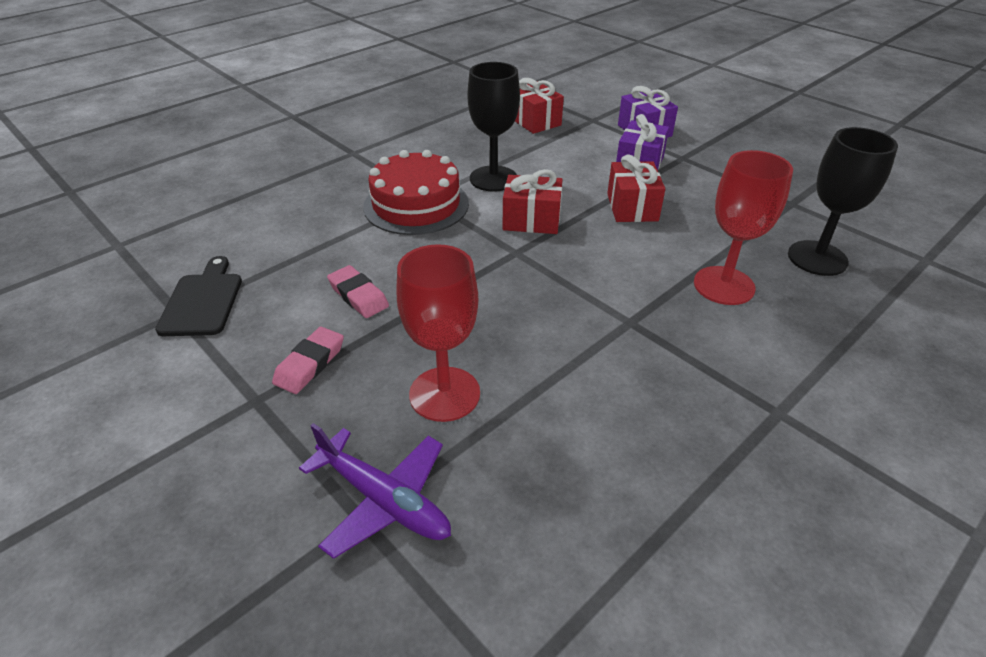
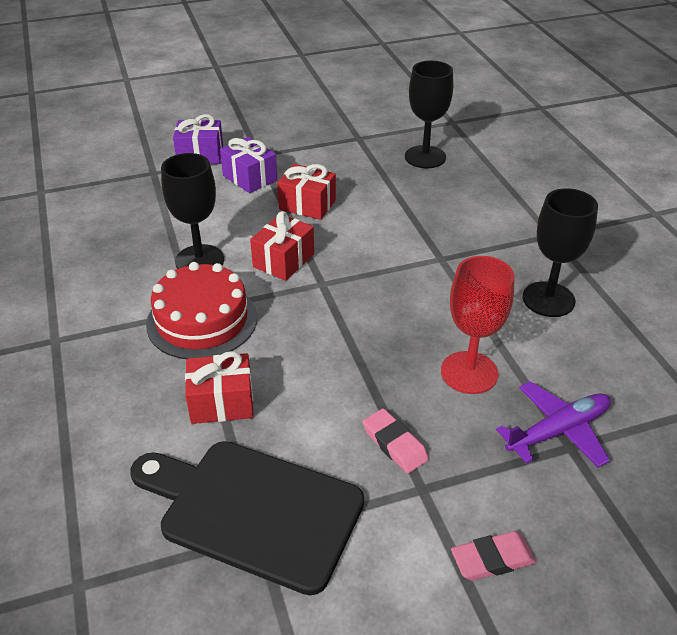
camera: 65 degrees left, 0 degrees up
(203, 301) = (253, 510): black cutting board -> black cutting board, size x1.81
(358, 296) = (319, 393): pink eraser -> pink eraser (492, 559)
(534, 121) = (120, 204): red gift -> red gift (221, 402)
(631, 438) = (548, 299): none -> black goblet
(724, 285) = (428, 204): red goblet -> none

